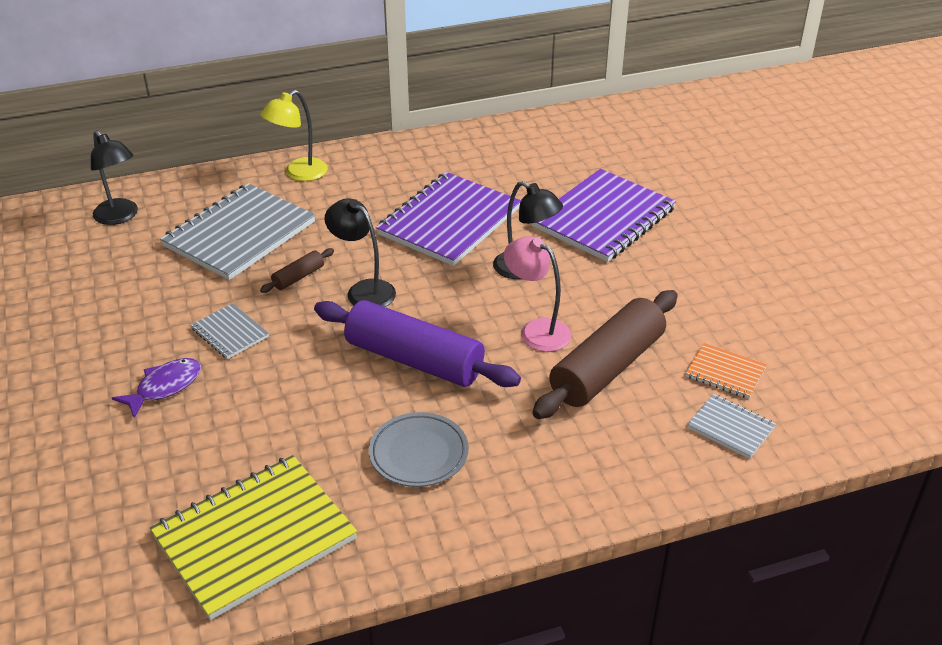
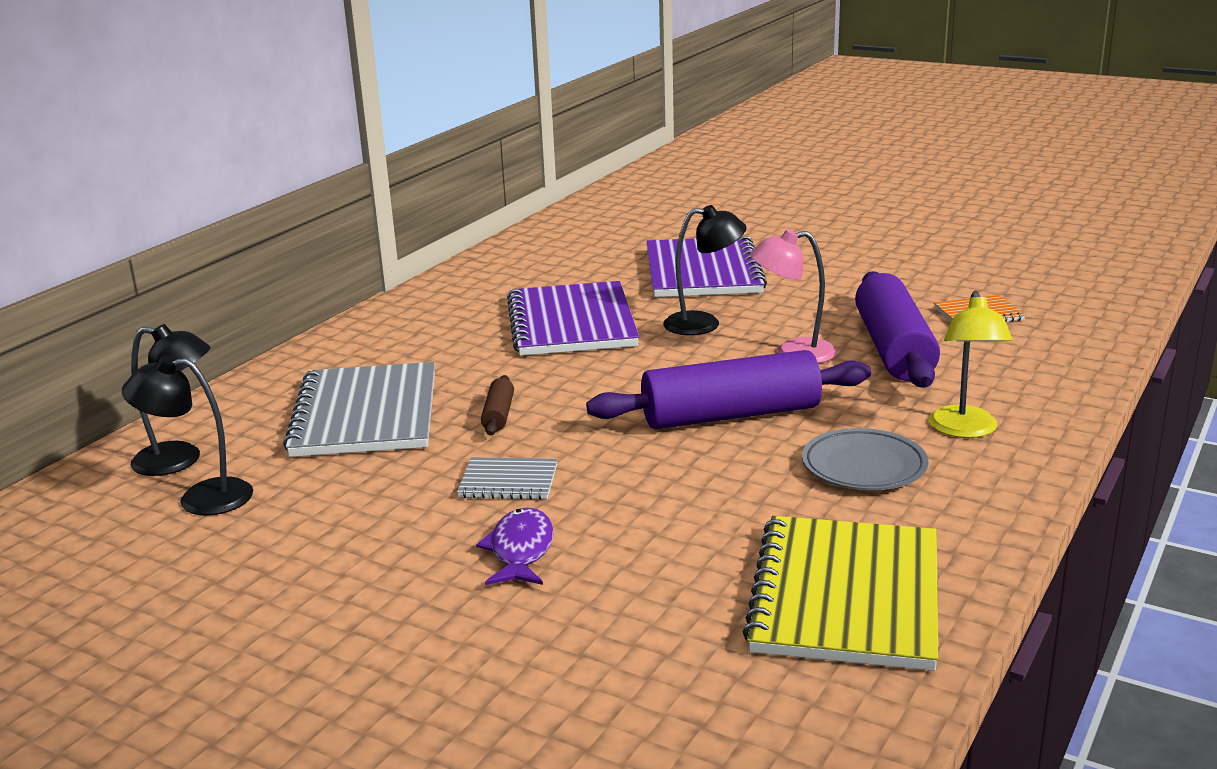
camera: 40 degrees left, 15 degrees down
(299, 174) = (342, 351): yellow lamp -> yellow lamp (965, 430)
(363, 290) = (585, 395): black lamp -> black lamp (201, 498)
(607, 368) = (893, 349): brown rolling pin -> purple rolling pin
(730, 428) = (1046, 339): grey notebook -> none

